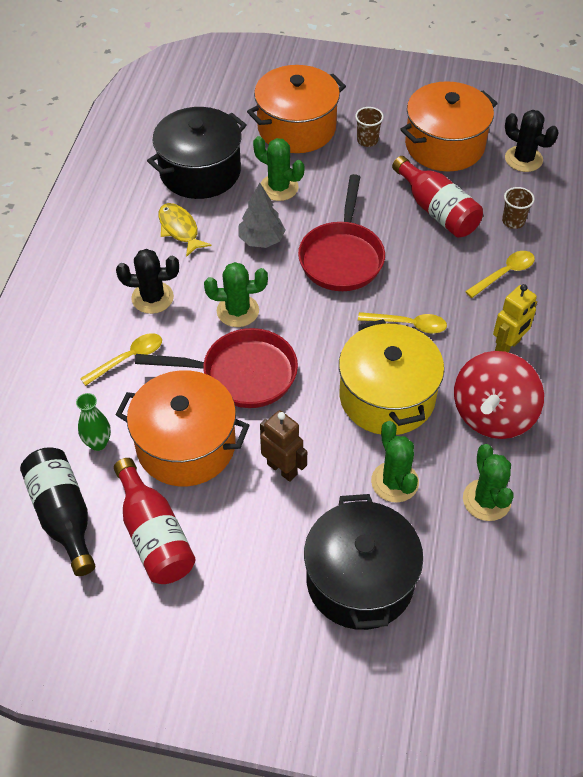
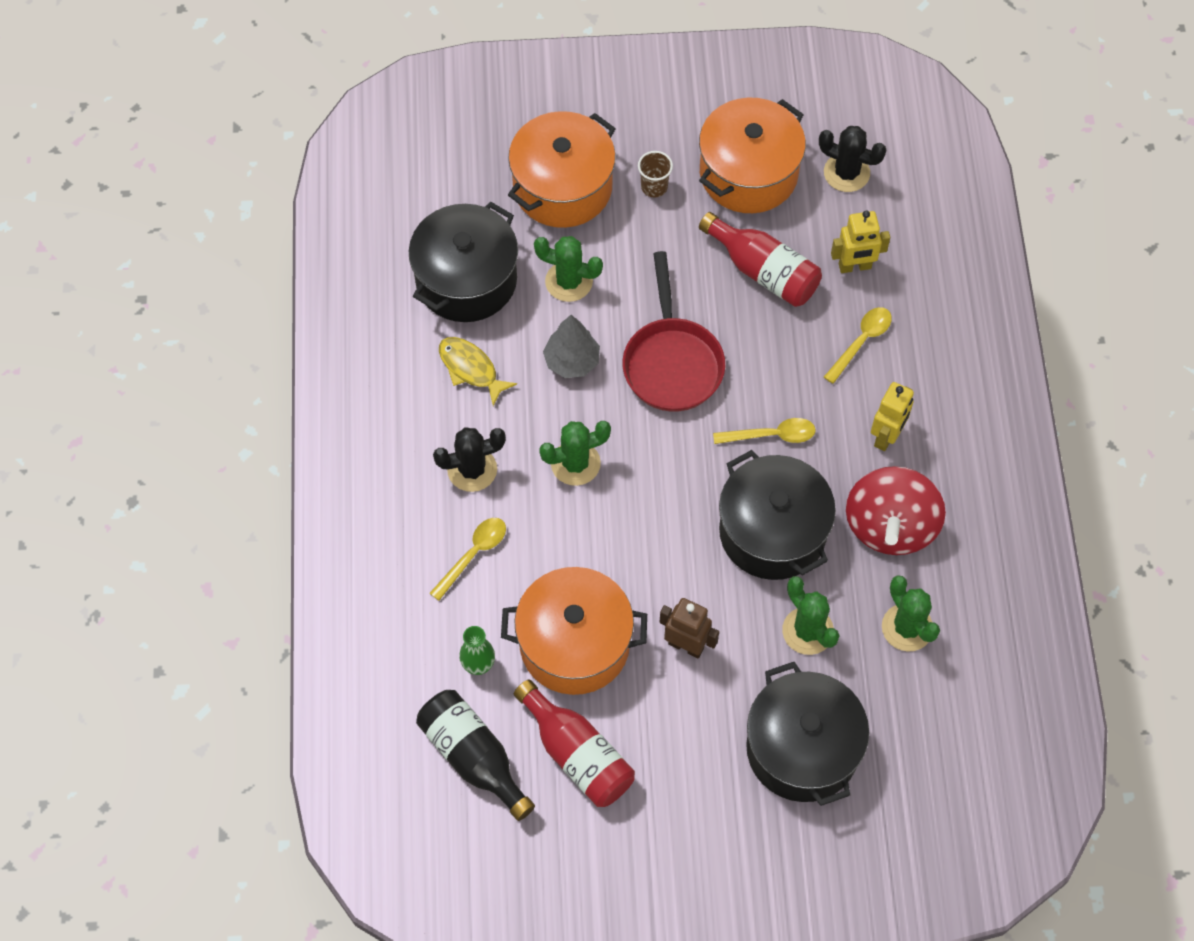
camera: 15 degrees left, 10 degrees up
(242, 374) = (606, 543): red pan -> none
(387, 397) = (772, 532): yellow pot -> black pot
(513, 221) = (855, 267): brown cup -> yellow robot

